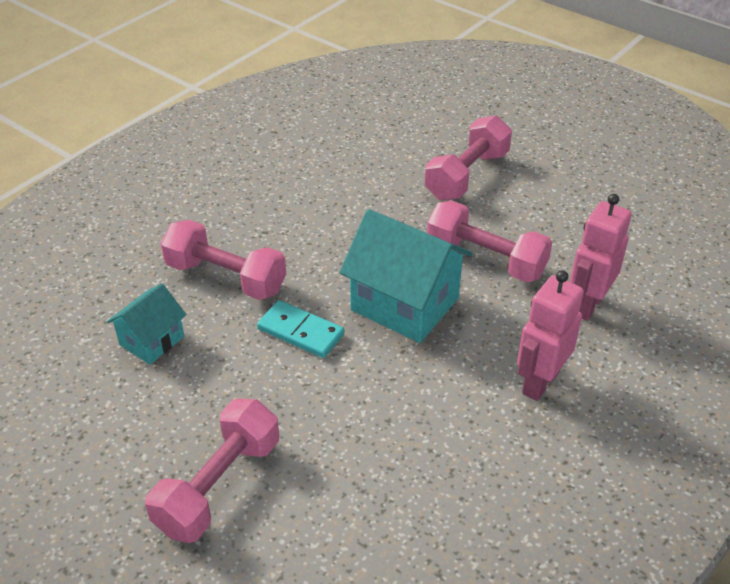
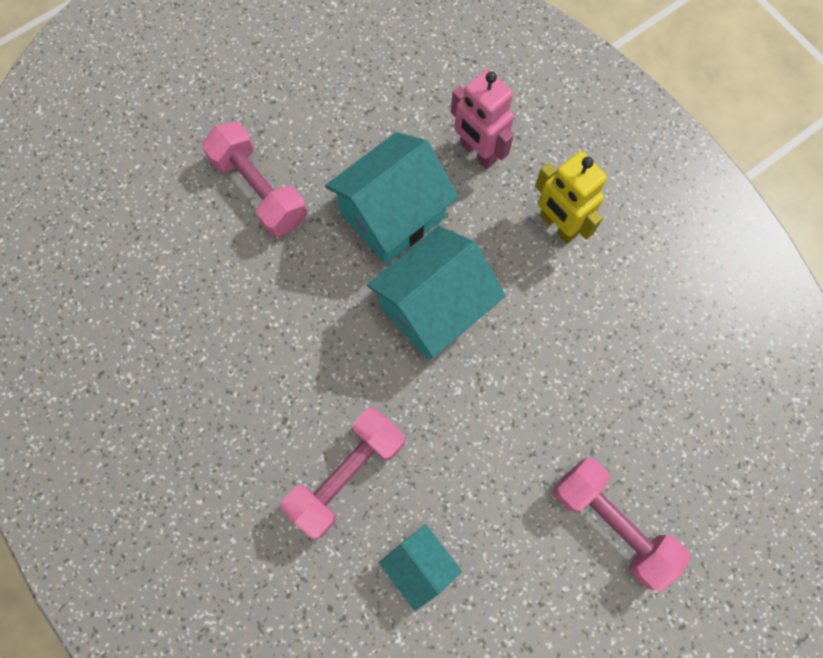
camera: 75 degrees left, 30 degrees up
(301, 332) = (445, 414): turquoise domino -> none
(486, 259) = (393, 215): pink dumbbell -> turquoise house
(539, 382) = (557, 225): pink robot -> yellow robot

